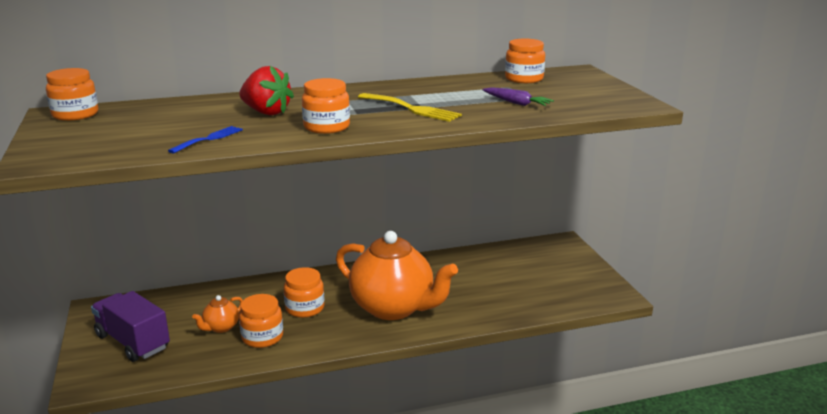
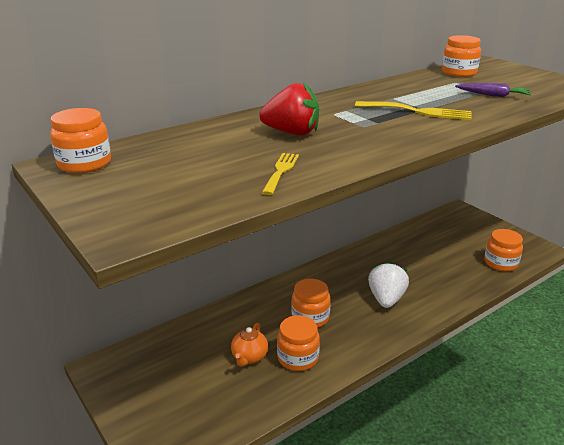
camera: 20 degrees left, 5 degrees up
(133, 342) = (173, 397): purple truck -> none
(209, 139) = (281, 171): blue fork -> yellow fork
(326, 127) = (375, 141): orange jar -> orange jar (500, 263)
(393, 308) = (386, 299): orange teapot -> white strawberry

